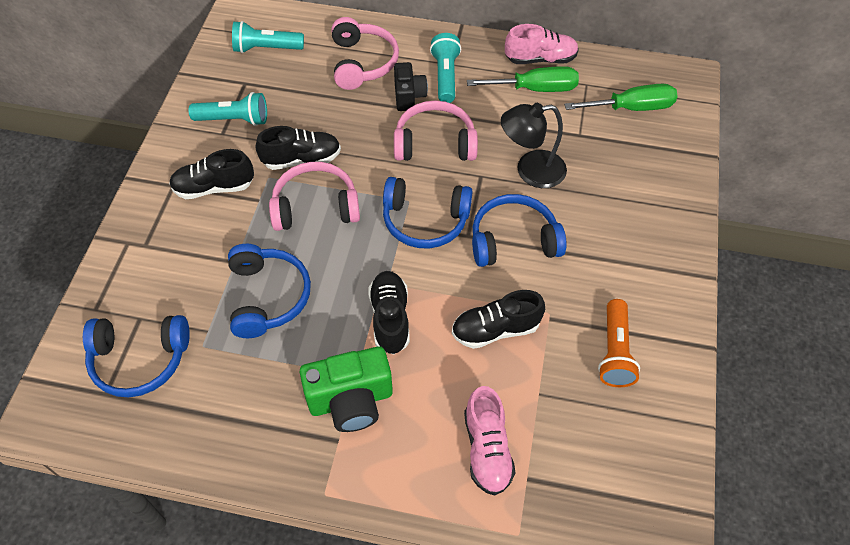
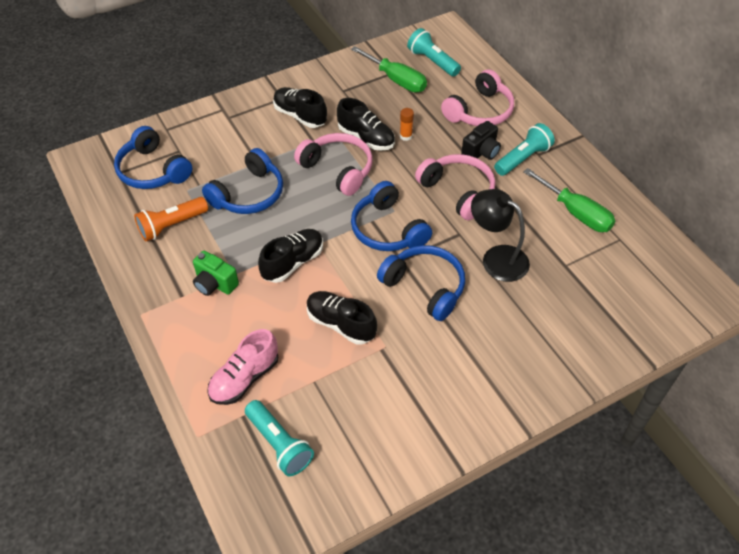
camera: 50 degrees right, 5 degrees down
(234, 120) = (359, 88): turquoise flashlight -> turquoise flashlight (279, 444)
(332, 131) = (406, 136): none -> orange glue stick
(351, 400) = (215, 284): green camera -> green camera, size x0.63
(540, 59) = (608, 197): pink shoe -> none
(614, 351) = (393, 406): orange flashlight -> orange flashlight (171, 225)
(631, 108) = (632, 280): green screwdriver -> green screwdriver (396, 80)

